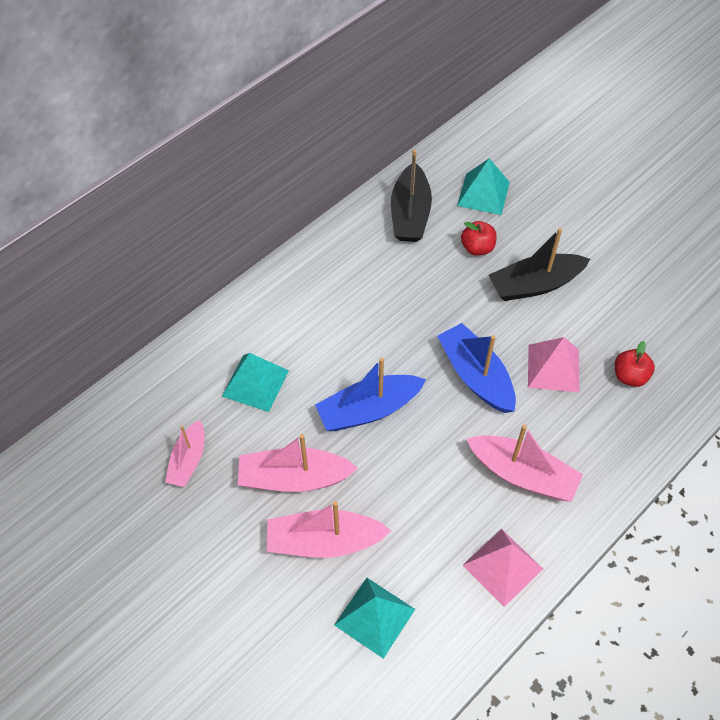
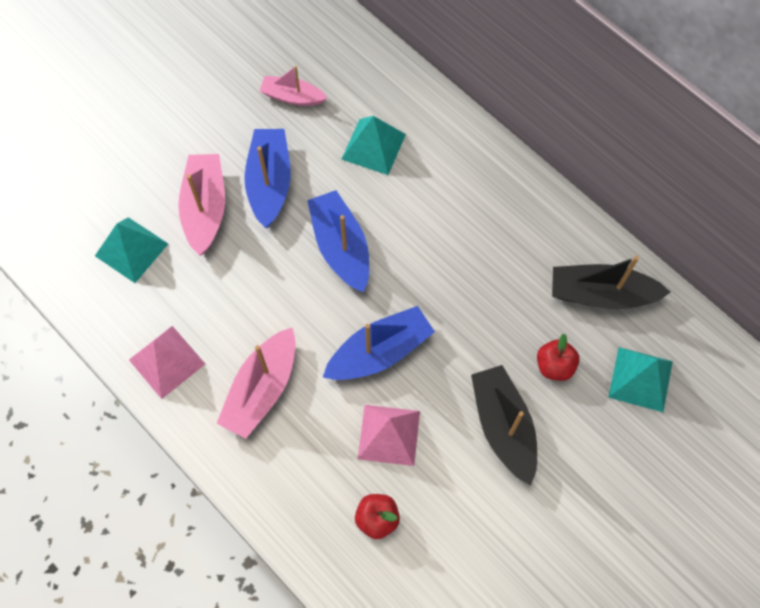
camera: 90 degrees right, 10 degrees up
(294, 478) = (269, 183): pink boat -> blue boat

